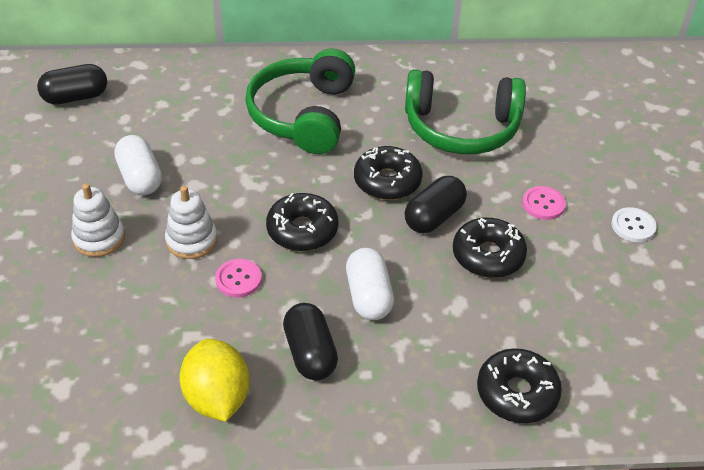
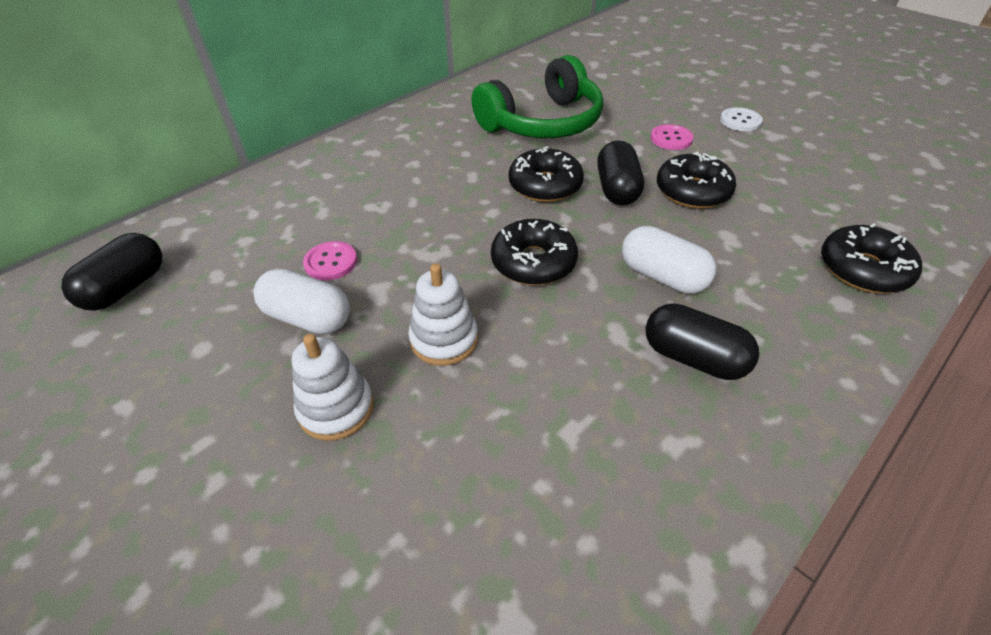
camera: 40 degrees left, 0 degrees up
(217, 398) = (684, 471): yellow lemon -> none
(238, 279) = (539, 342): pink button -> pink button (331, 262)
(303, 115) = (404, 177): green headphones -> none

